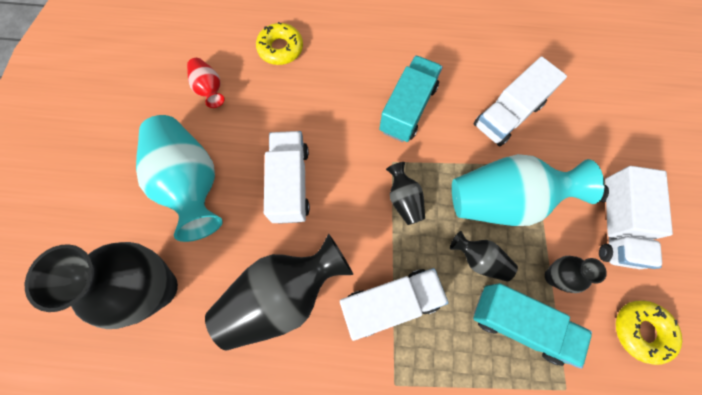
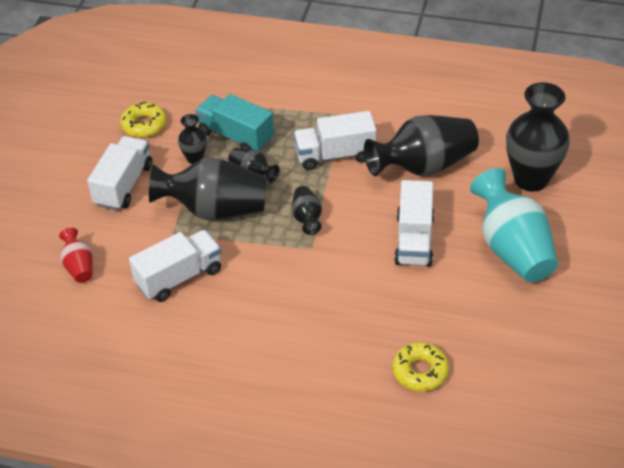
camera: 170 degrees left, 25 degrees down
(209, 89) = (503, 334): red vase -> red vase (79, 266)
(408, 109) = (283, 293): turquoise truck -> none
(503, 200) = (215, 210): turquoise vase -> black vase

